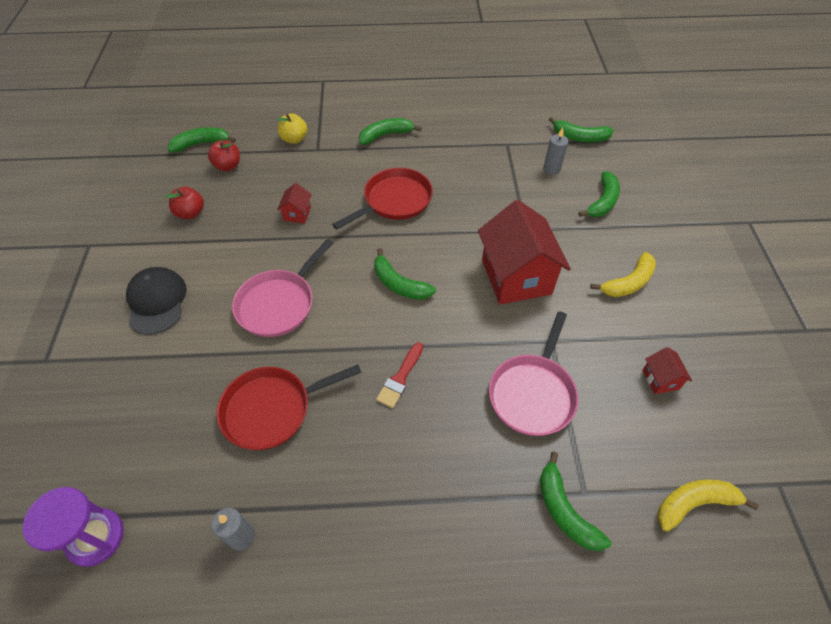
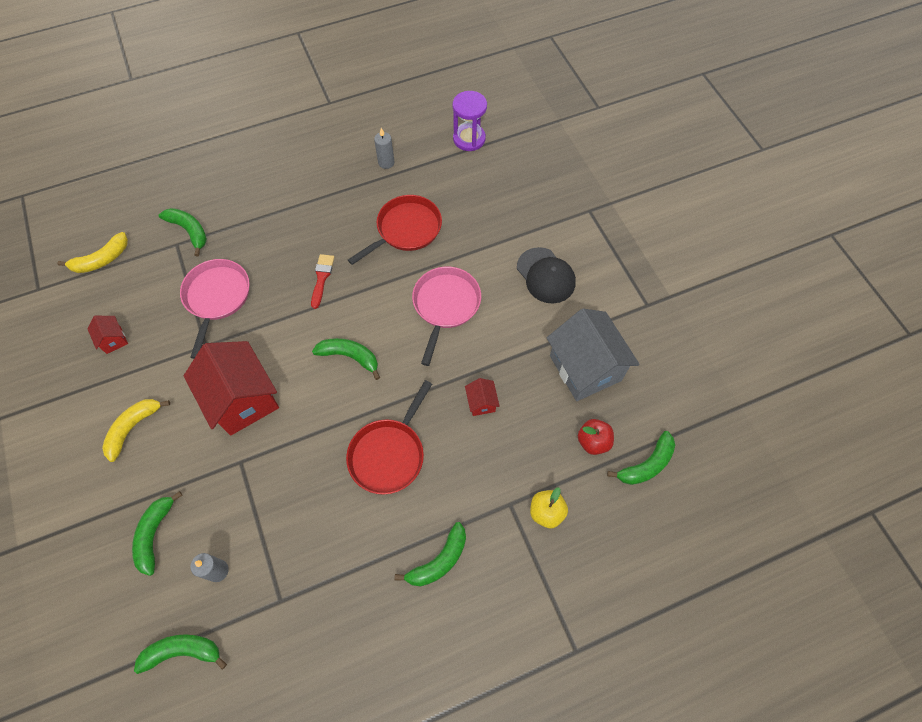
camera: 160 degrees right, 10 degrees up
(190, 213) = (585, 368): red apple -> grey house

